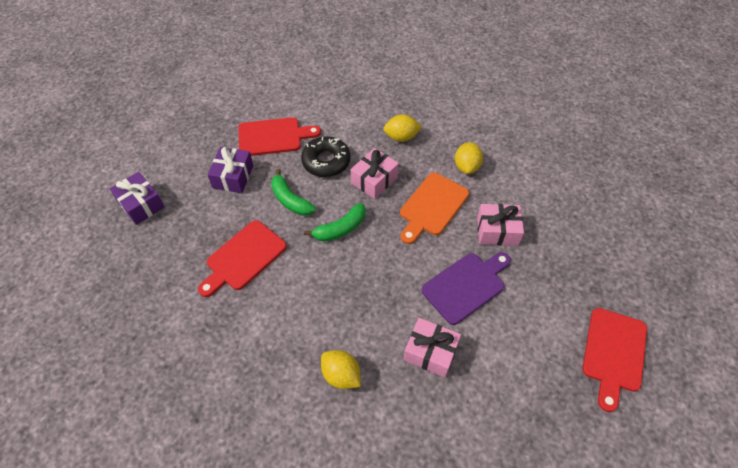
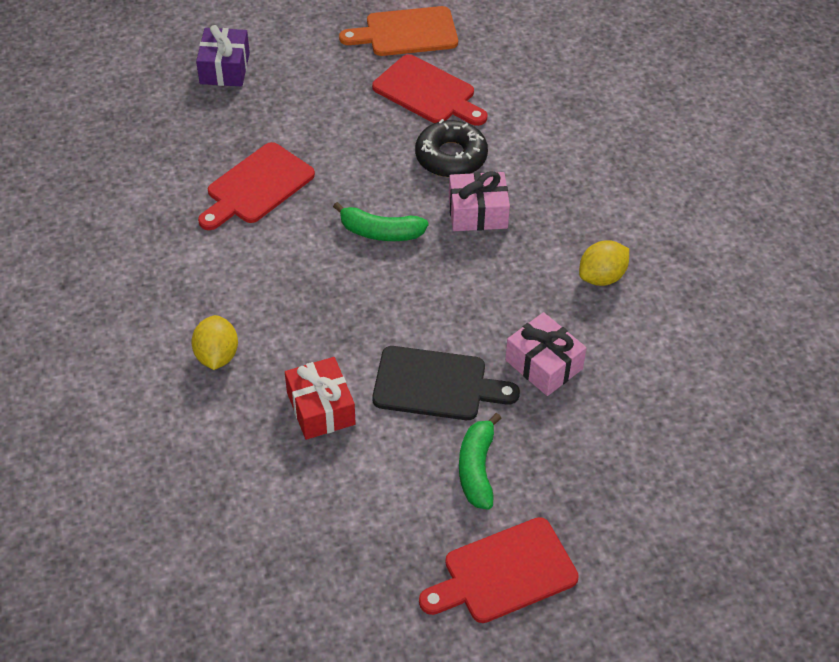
camera: 45 degrees right, 5 degrees down
(233, 177) = (338, 104): purple gift -> none
(243, 258) = (257, 187): red cutting board -> red cutting board turned 45 degrees counterclockwise
(290, 200) = (366, 167): green banana -> green banana (477, 469)
(401, 137) = (568, 192): yellow lemon -> none
(430, 352) = (321, 408): pink gift -> red gift
(432, 206) = (505, 286): orange cutting board -> orange cutting board (406, 33)
(466, 285) = (436, 384): purple cutting board -> black cutting board

